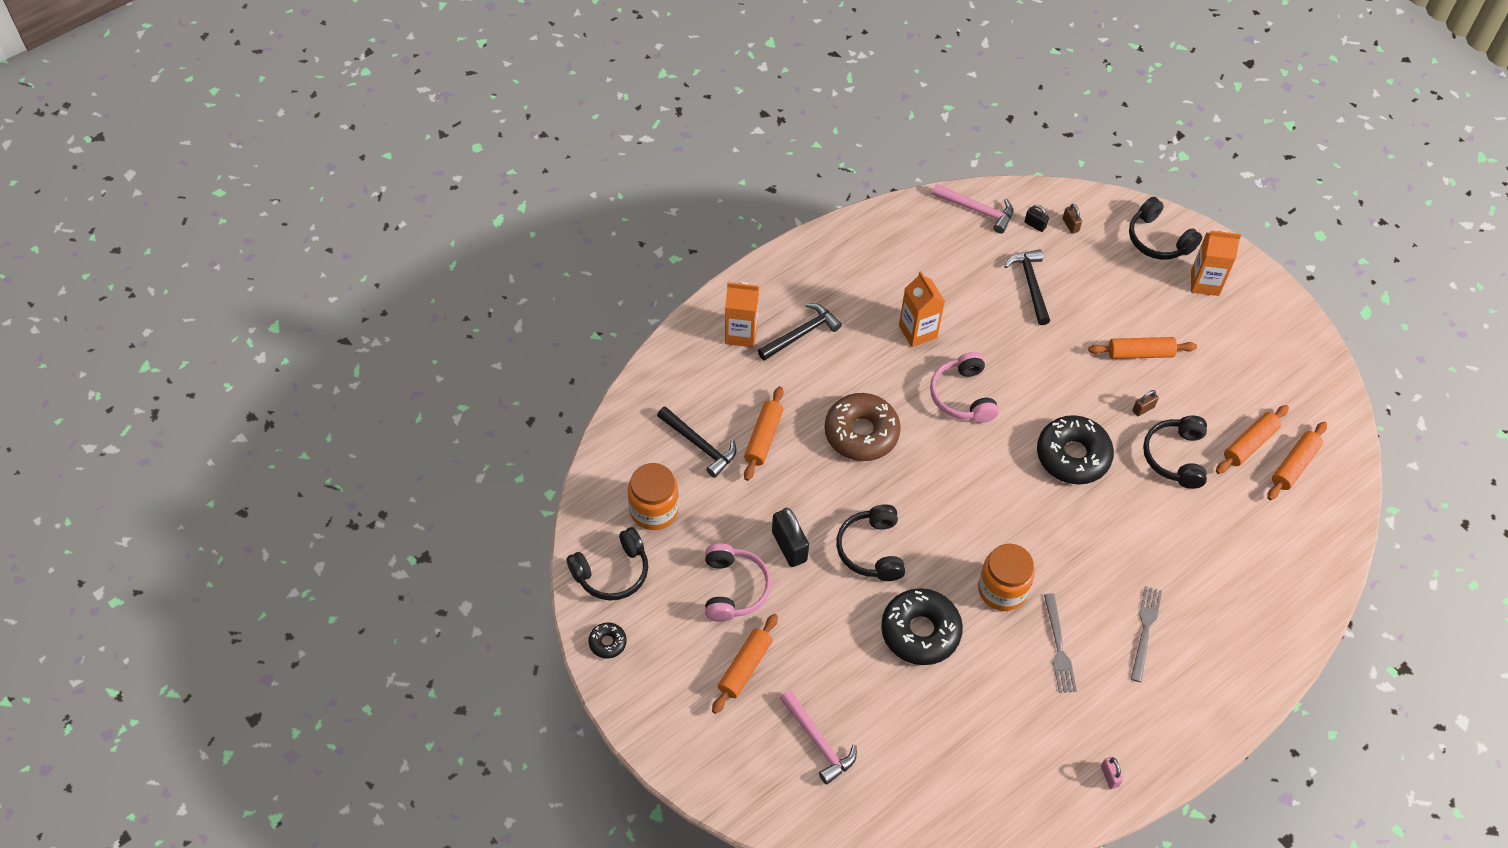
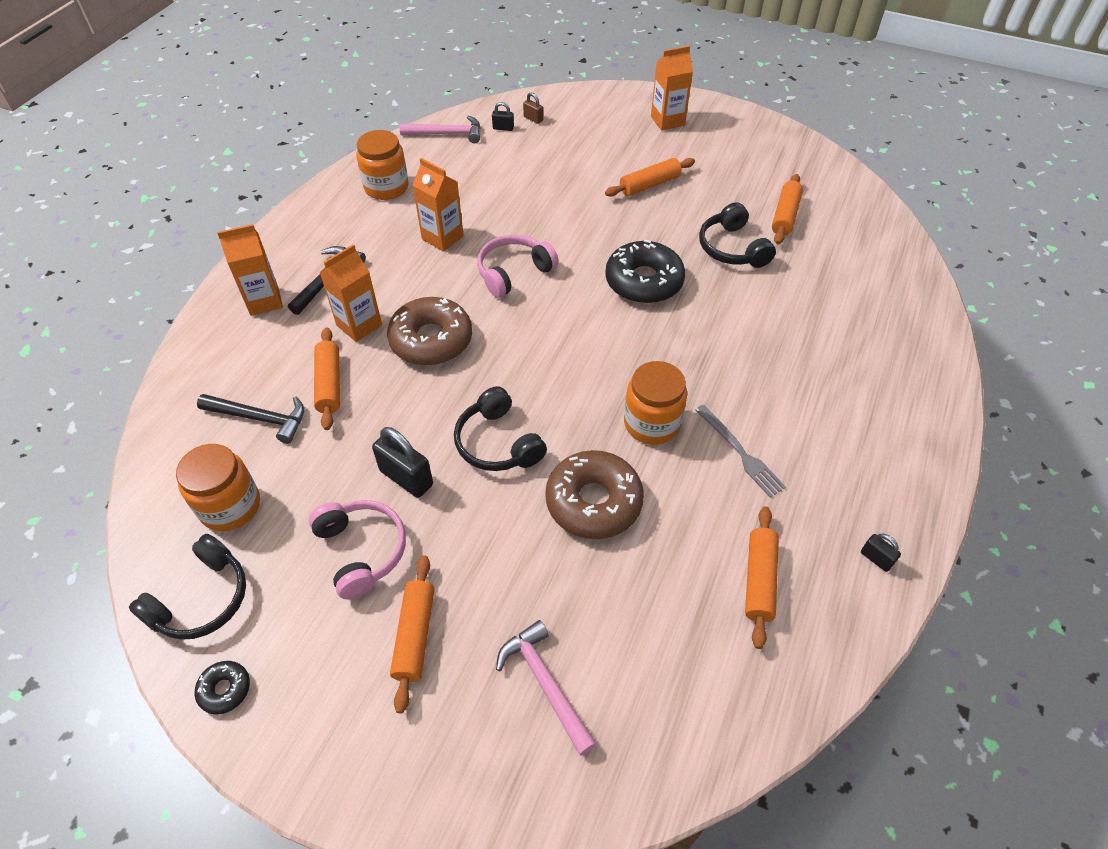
camera: 25 degrees left, 5 degrees down
(808, 392) = (359, 325): none -> orange carton
(818, 742) = (545, 683): pink hammer -> pink hammer turned 150 degrees counterclockwise
(892, 252) = (386, 187): none -> orange jar
(920, 632) = (593, 502): black donut -> brown donut
(962, 396) = (513, 272): pink headphones -> pink headphones turned 90 degrees clockwise
(1031, 284) = (525, 169): black hammer -> none
(1109, 776) = (876, 559): pink padlock -> black padlock
(1143, 409) = (680, 223): brown padlock -> none
(1145, 630) = (808, 400): grey fork -> none
(1158, 239) = (611, 106): black headphones -> none
(1294, 465) = (831, 217): orange rolling pin -> orange rolling pin (759, 580)

